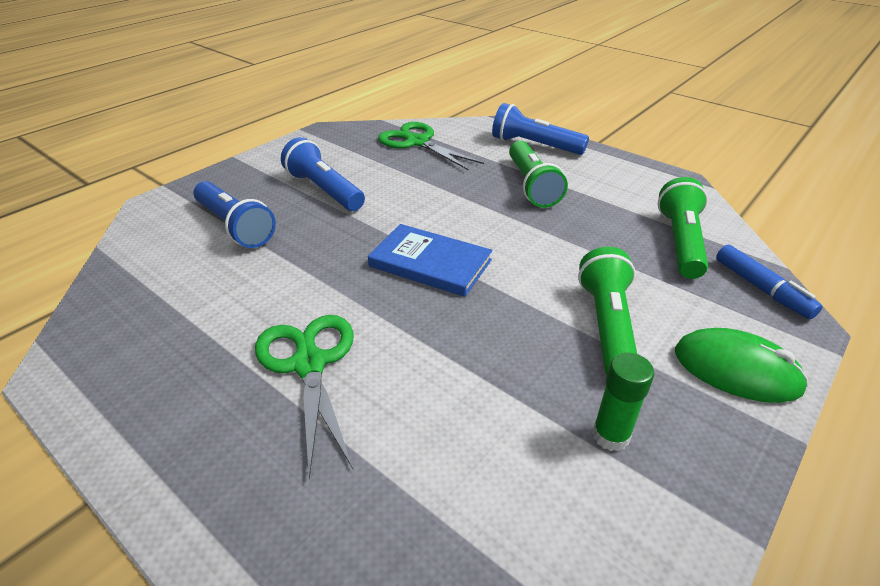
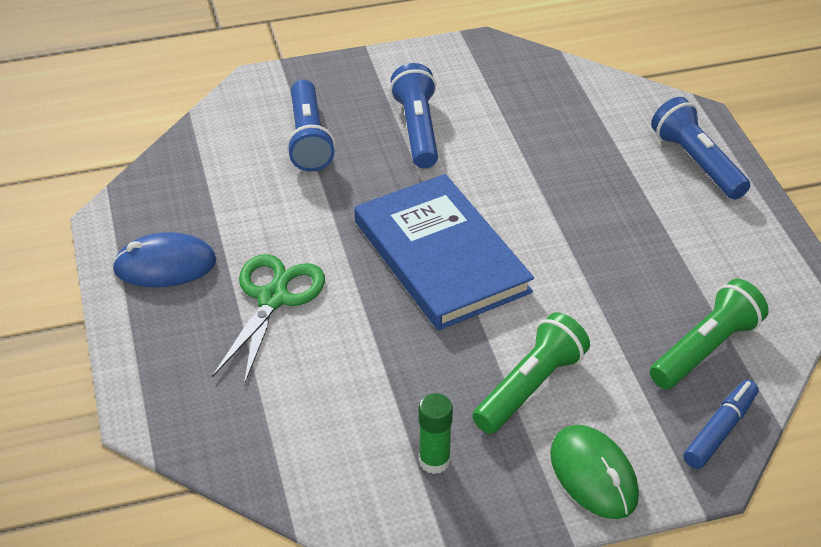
camera: 35 degrees right, 5 degrees up
(160, 387) = (165, 265): none -> blue mouse
(417, 142) = (568, 103): green scissors -> none
(430, 263) = (441, 256): blue book -> blue book, size x1.58
(531, 185) = (631, 215): green flashlight -> none
(761, 289) = (720, 430): blue marker -> blue marker turned 150 degrees counterclockwise

